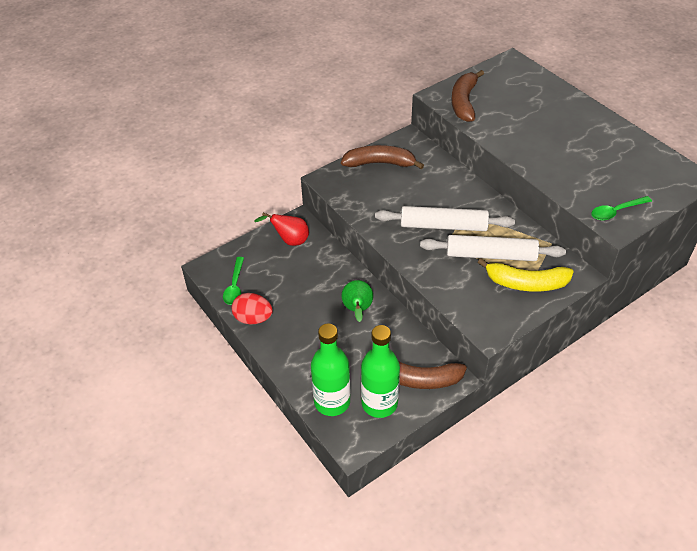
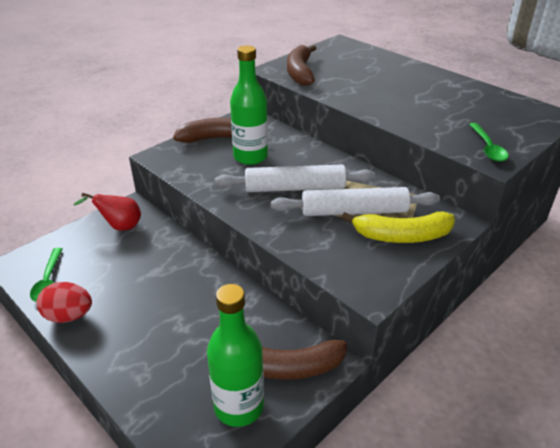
camera: 10 degrees left, 10 degrees down
(332, 402) = (173, 412): green bottle -> green bottle (250, 157)
(357, 310) = (202, 292): green pear -> none
(616, 211) = (488, 148): green spoon -> green spoon turned 60 degrees counterclockwise

